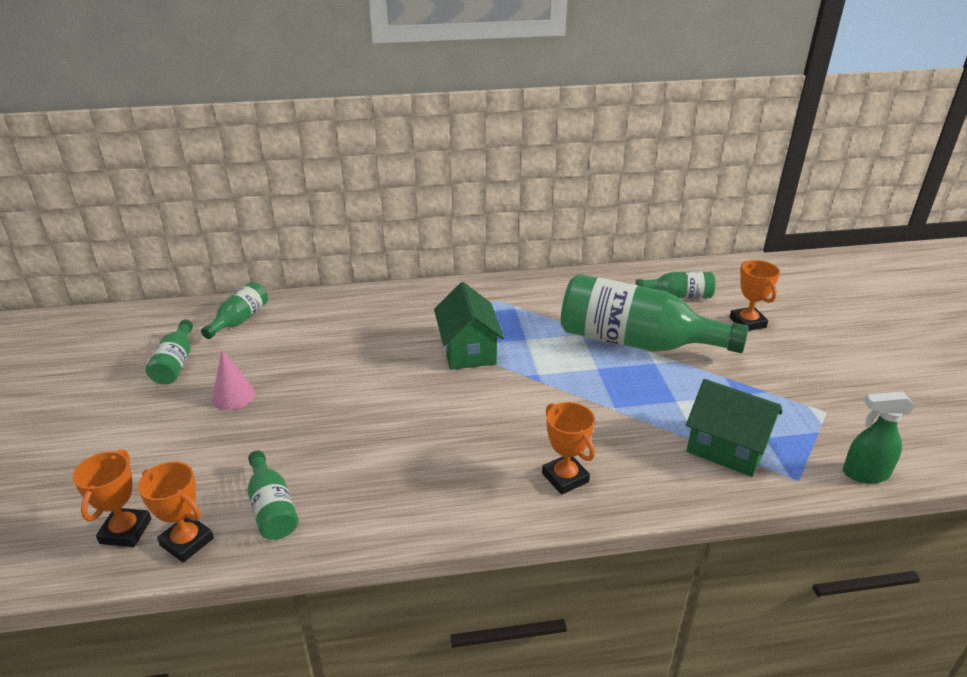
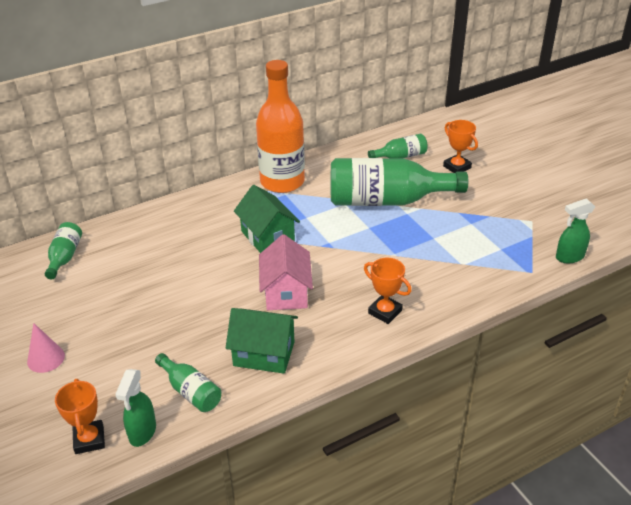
camera: 20 degrees left, 5 degrees up
(175, 363) = (35, 306): green bottle -> none
(187, 542) = (142, 432): orange trophy -> green spray bottle
(233, 396) = (103, 319): pink cone -> pink cone (46, 358)
(453, 420) = (286, 292): none -> pink house
(519, 294) = (282, 182): none -> orange bottle
(727, 448) = (480, 262): green house -> green house (264, 354)

